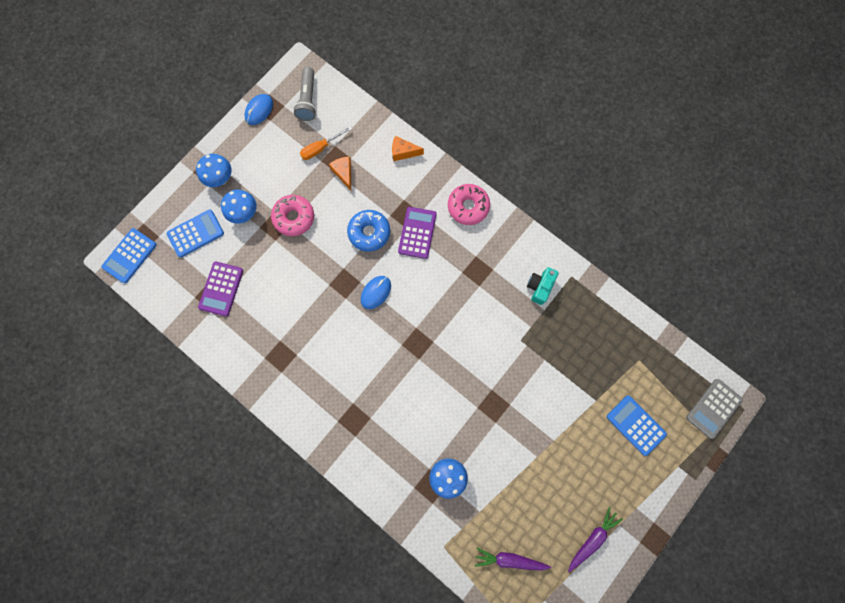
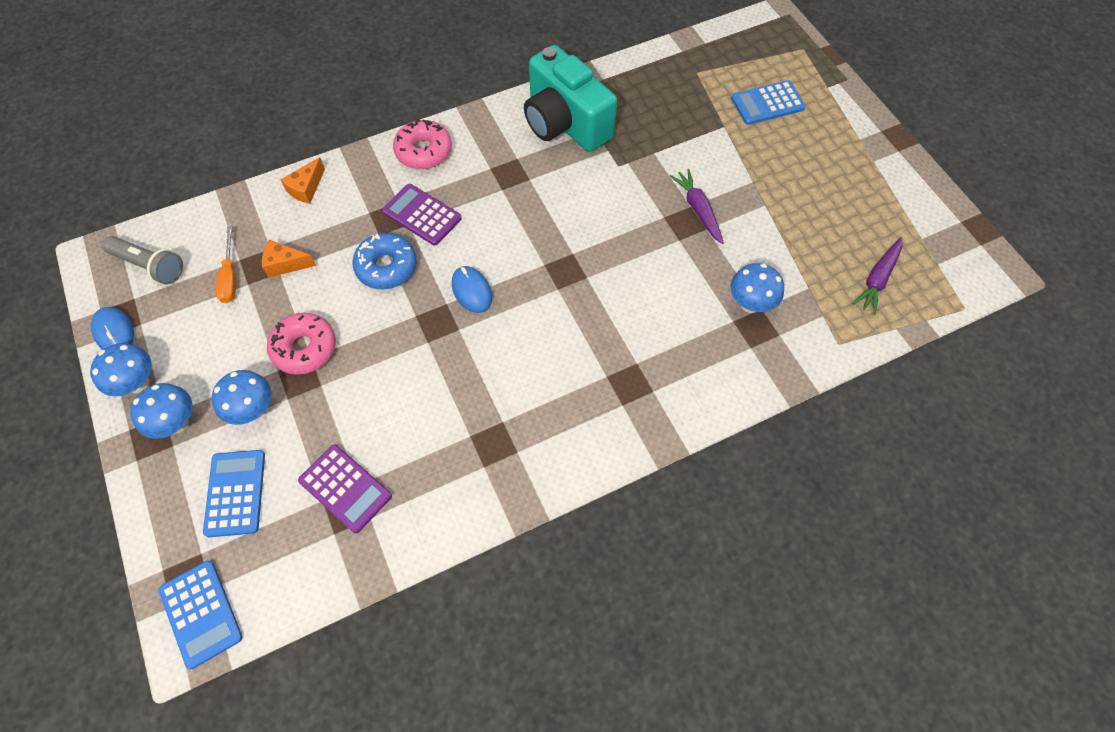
camera: 65 degrees left, 15 degrees down
(235, 144) = (138, 383): none -> blue mushroom
(539, 287) = (565, 123): turquoise camera -> turquoise camera, size x2.16
(592, 538) = (880, 191): purple carrot -> purple carrot (698, 209)
(713, 408) = (777, 36): grey calculator -> none

